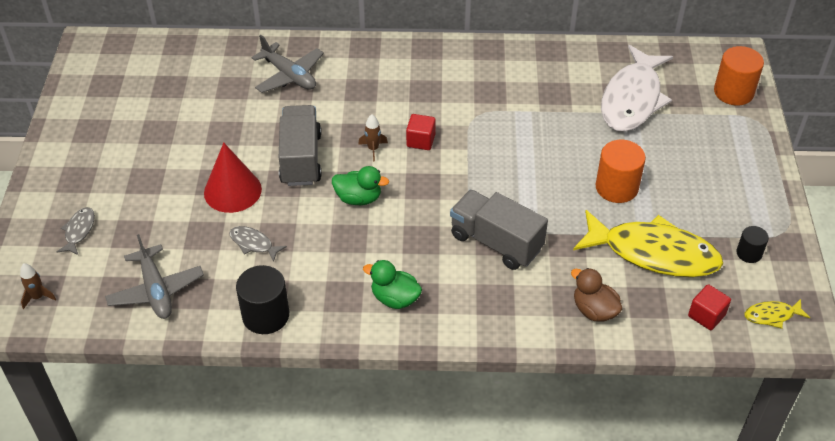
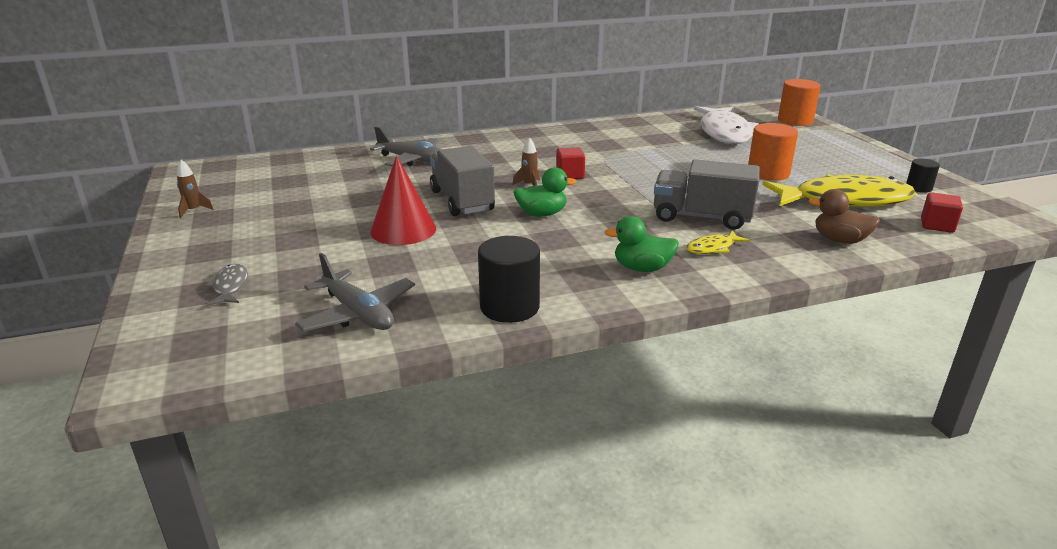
camera: 20 degrees left, 20 degrees down
(38, 297) = (195, 349): brown rocket -> brown rocket (194, 211)
(253, 244) = (454, 259): grey fish -> none
(772, 315) = (987, 216): yellow fish -> yellow fish (713, 248)

